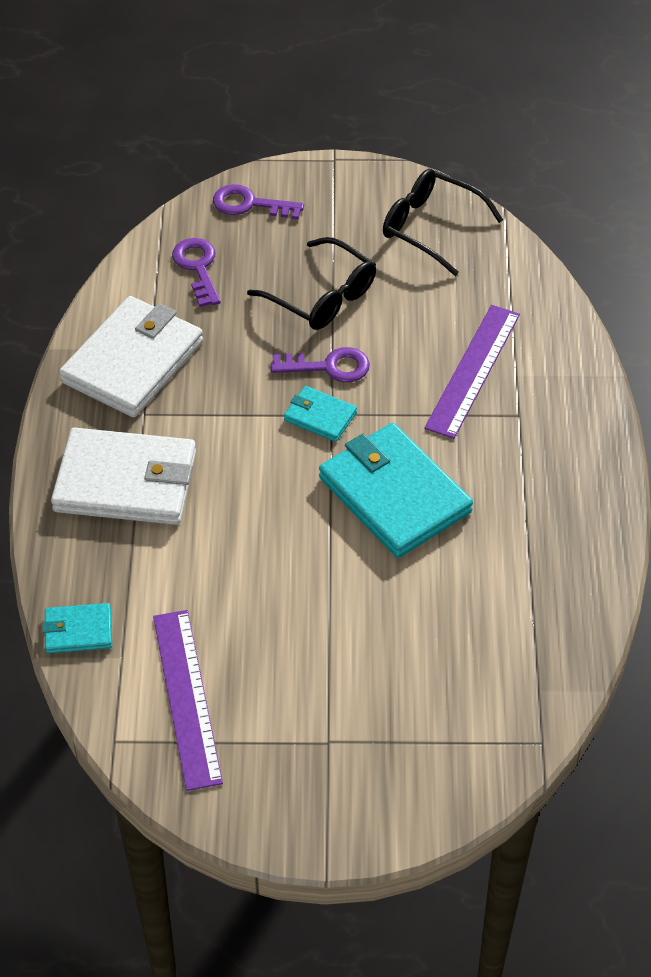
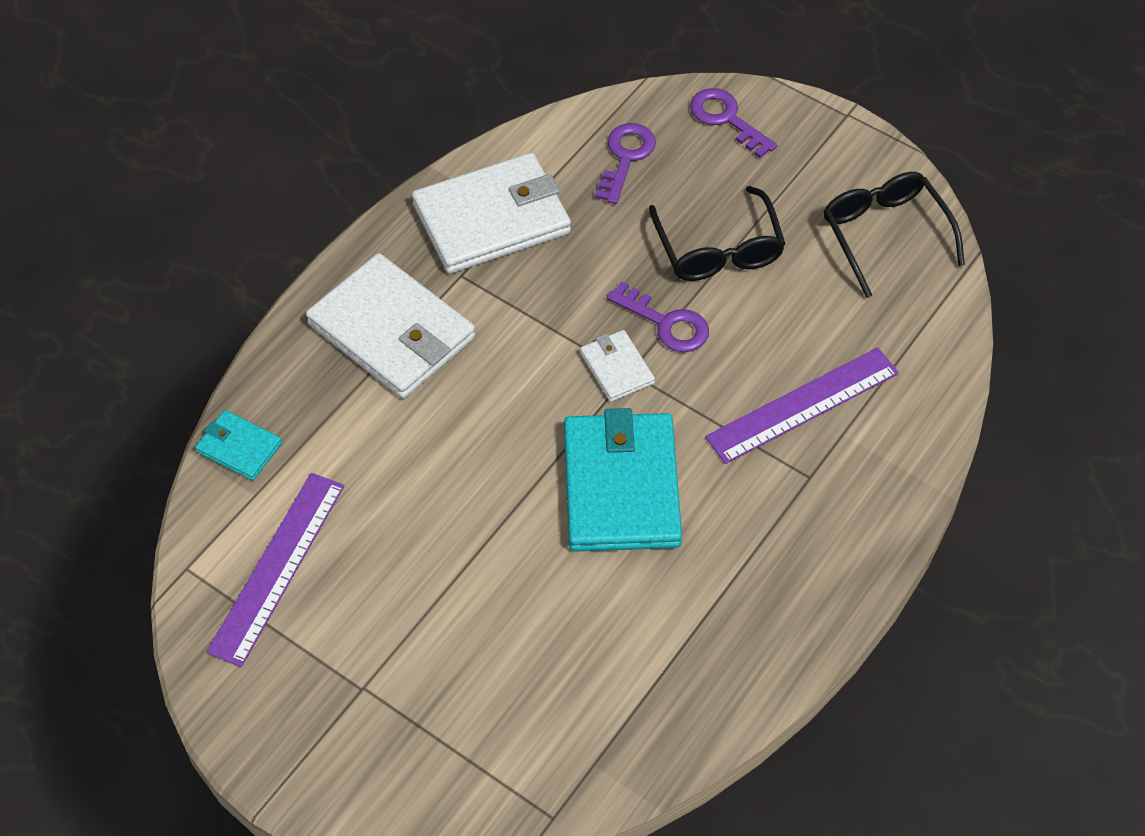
camera: 35 degrees right, 5 degrees up
(320, 416) = (616, 368): turquoise wallet -> white wallet

